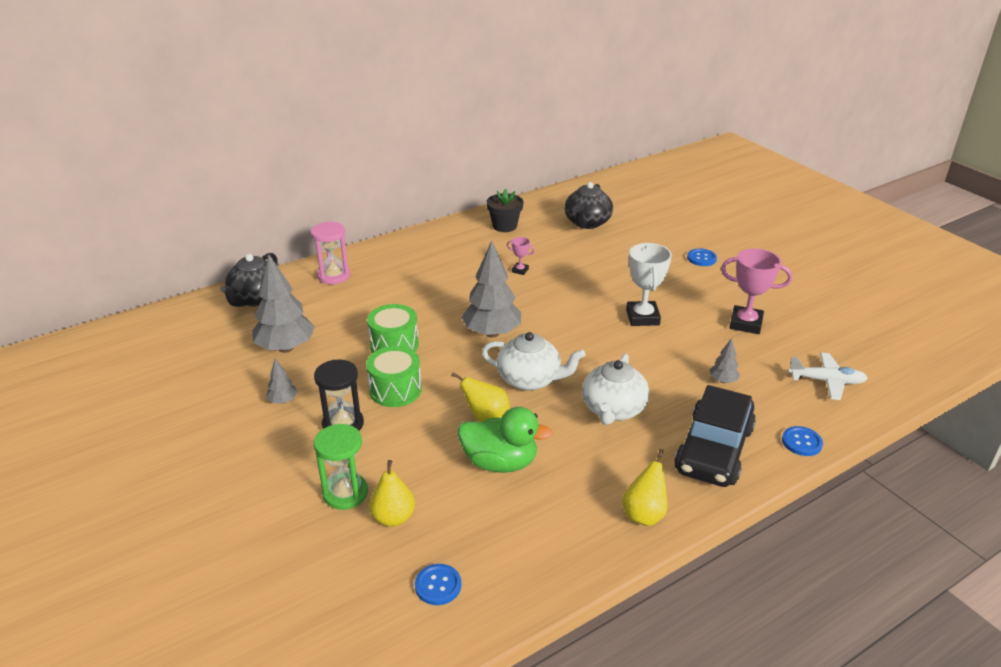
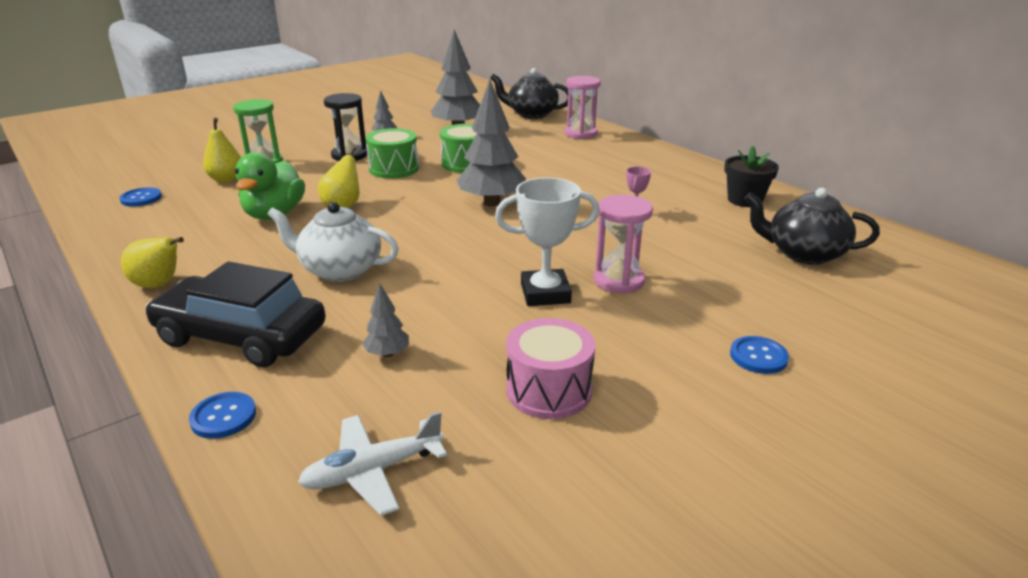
camera: 85 degrees right, 5 degrees down
(530, 379) = (404, 224): white teapot -> none
(624, 289) = (619, 280): none -> pink hourglass
(745, 323) = (549, 390): pink trophy -> pink drum
(827, 381) = (372, 471): white plane -> white plane turned 60 degrees clockwise

